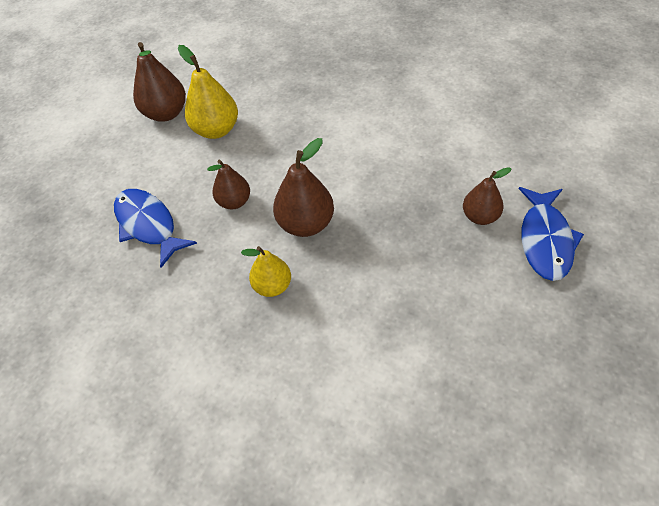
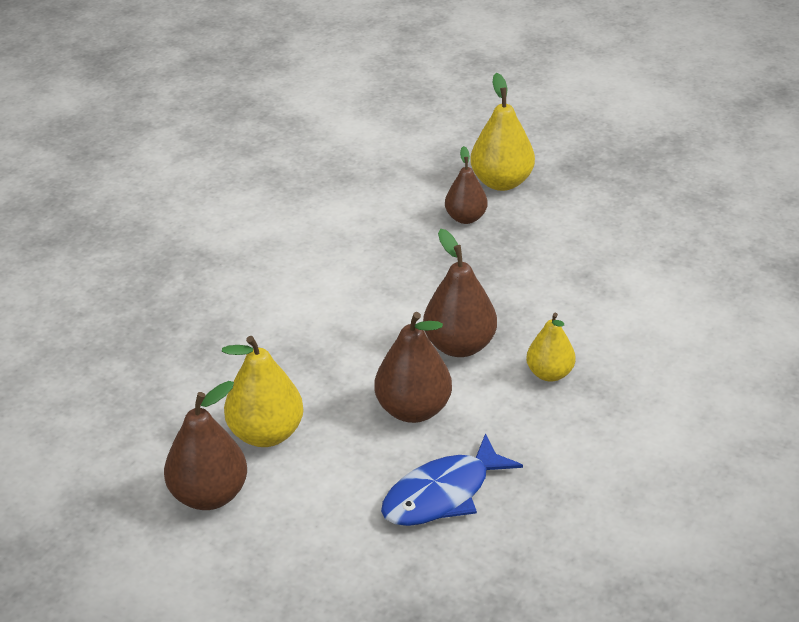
camera: 90 degrees left, 15 degrees down
(234, 202) = (413, 410): brown pear -> brown pear, size x1.54
(545, 240) = (501, 182): blue fish -> yellow pear

